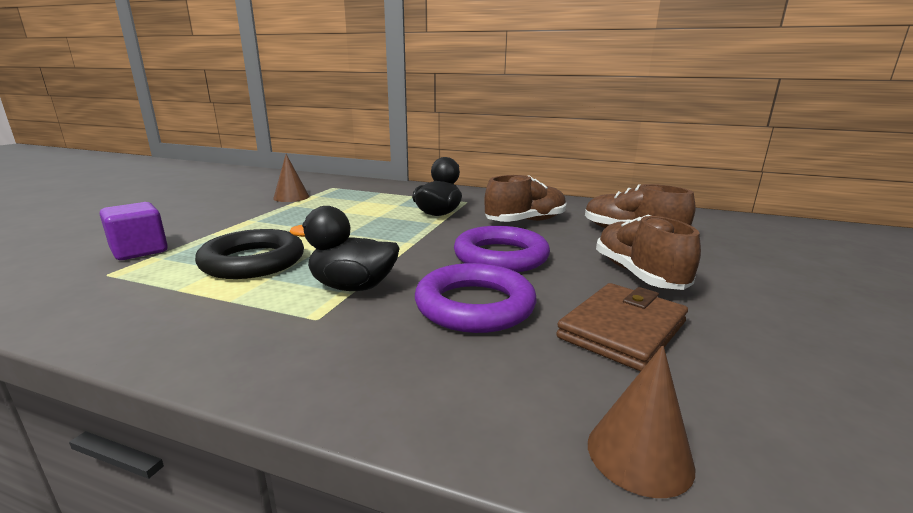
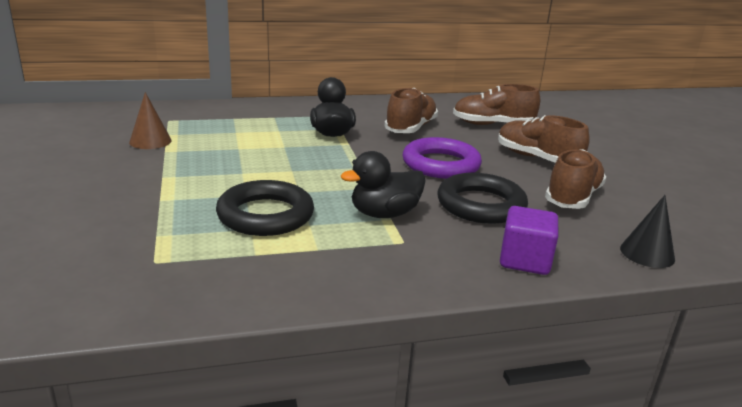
camera: 35 degrees left, 5 degrees up
(139, 251) = (130, 234): purple cube -> purple cube (524, 260)
(475, 305) = (481, 205): purple ring -> black ring
(622, 330) = (572, 197): brown wallet -> brown shoe
(639, 454) = (647, 253): brown cone -> black cone

